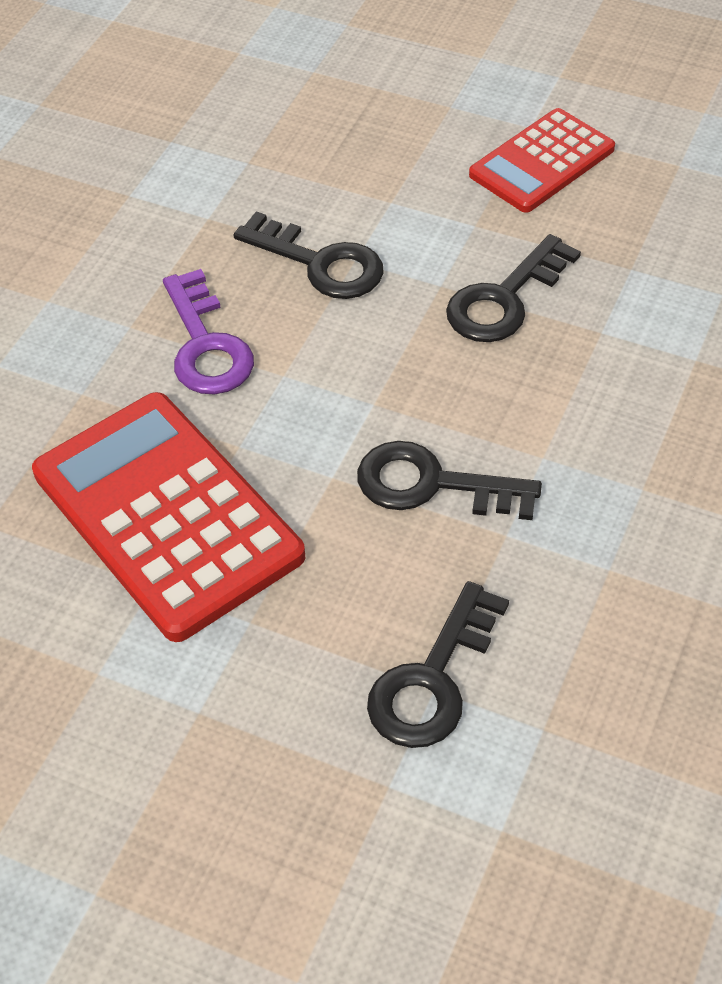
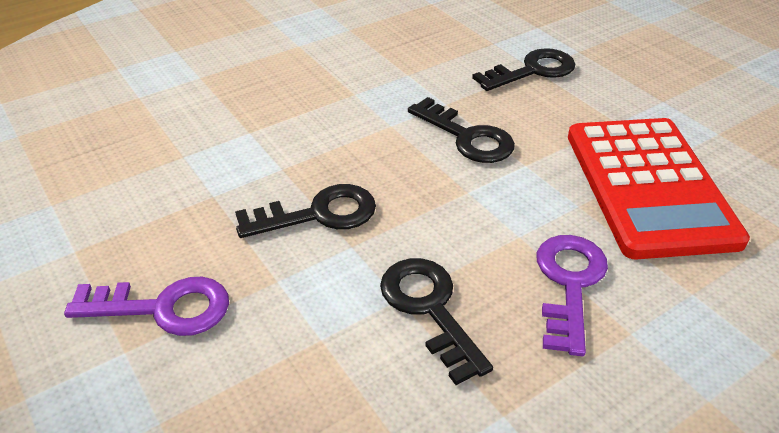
camera: 150 degrees left, 10 degrees down
(542, 162) = (162, 308): red calculator -> purple key

